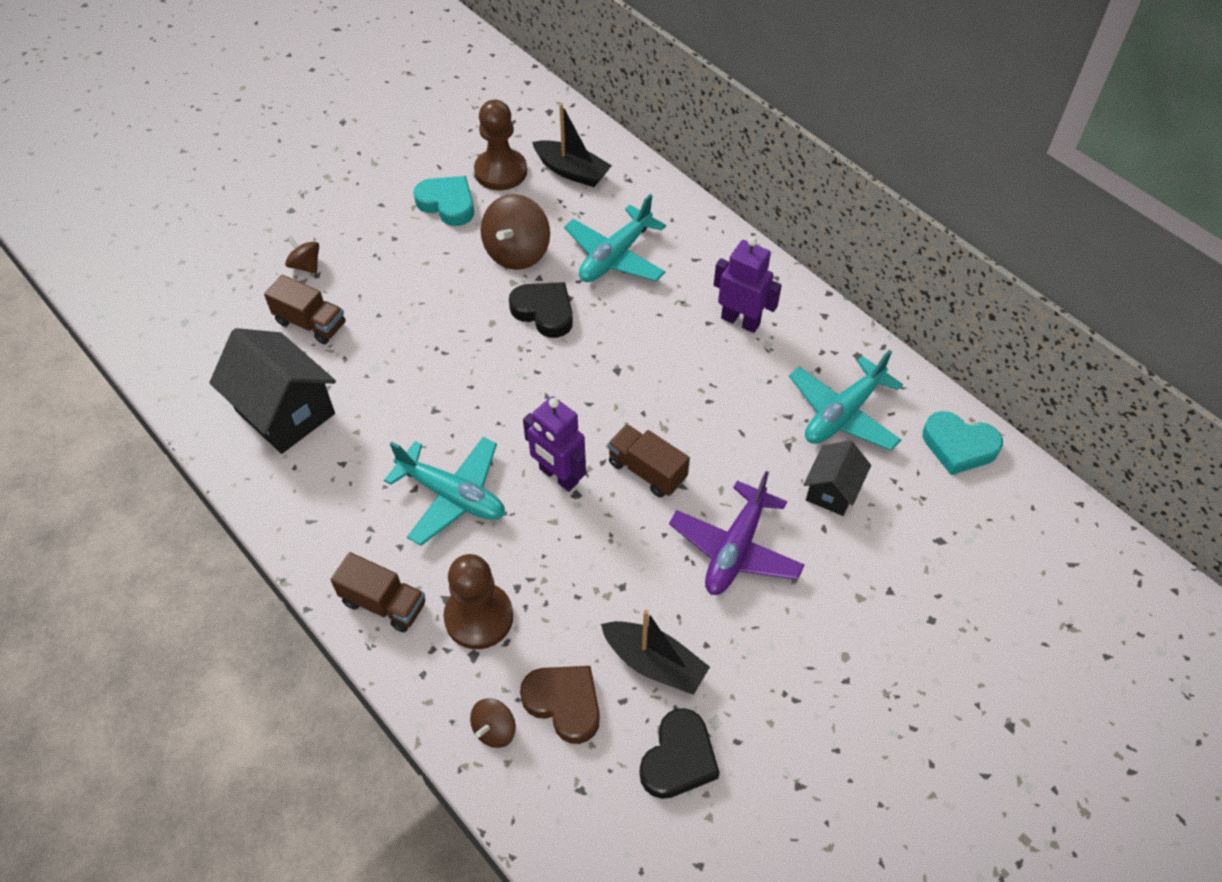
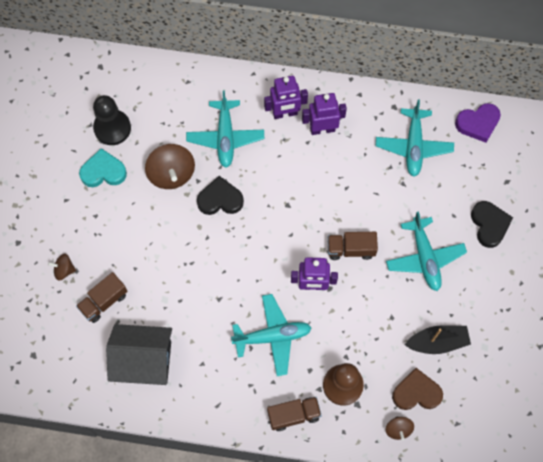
camera: 40 degrees left, 15 degrees up
(311, 323) = (104, 301): brown truck -> brown truck turned 150 degrees clockwise
(501, 171) = (112, 128): brown pawn -> black pawn
(572, 171) = (152, 99): black boat -> none
(678, 758) = (484, 376): black heart -> black heart (489, 225)
(710, 277) = (285, 113): none -> purple robot
(735, 549) = (424, 257): purple plane -> turquoise plane
(832, 491) = (442, 192): black house -> none
(959, 446) = (478, 123): turquoise heart -> purple heart

